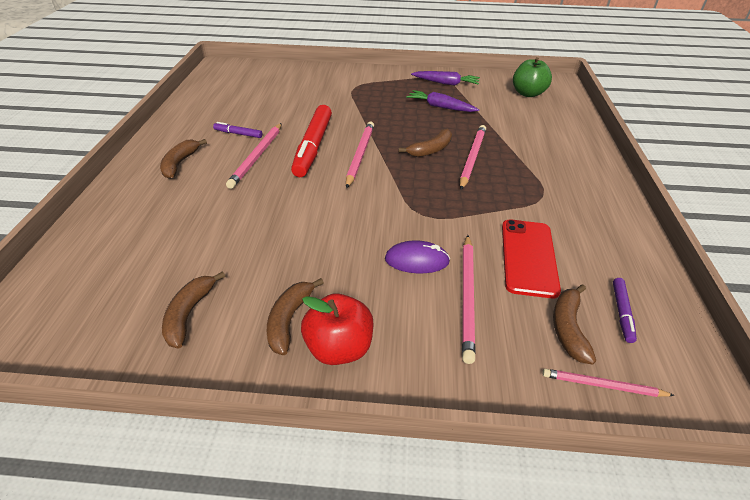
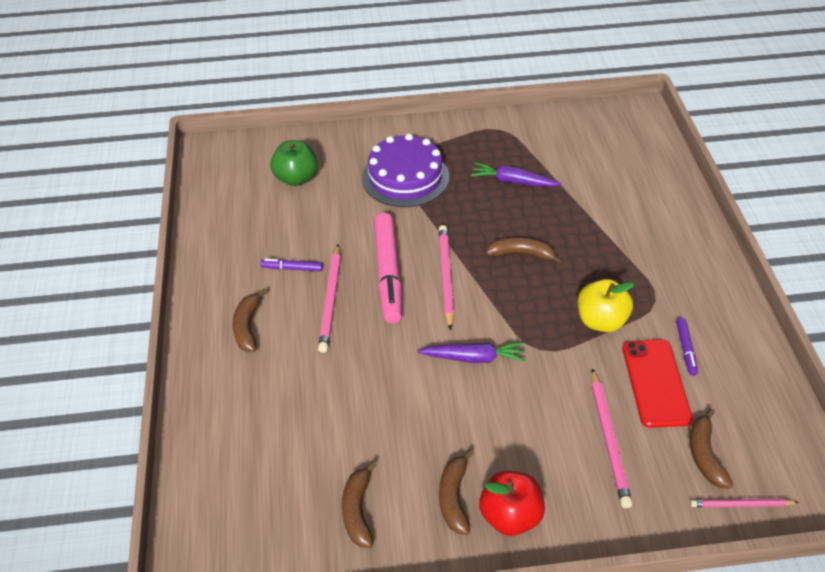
camera: 10 degrees left, 5 degrees up
(313, 147) = (388, 273): red marker -> pink marker
(356, 95) = (405, 177): none -> purple cake
(417, 260) = (550, 407): purple mouse -> none
(430, 150) = (521, 254): brown banana -> brown banana turned 120 degrees counterclockwise
(446, 83) = (508, 137): purple carrot -> purple carrot (474, 358)
(472, 158) = (570, 259): pink pencil -> none
(487, 203) = (601, 321): none -> yellow apple
(528, 93) = (609, 140): green apple -> green apple (296, 178)
(622, 312) = (749, 429): purple marker -> purple marker (686, 349)

